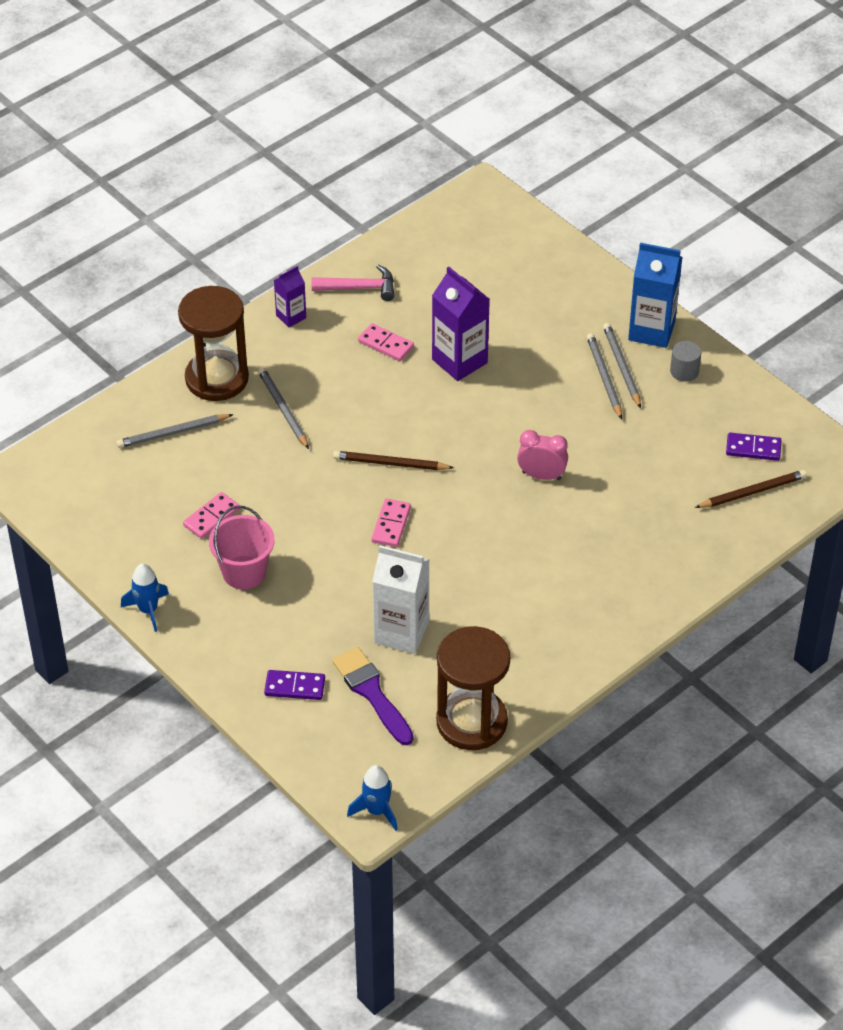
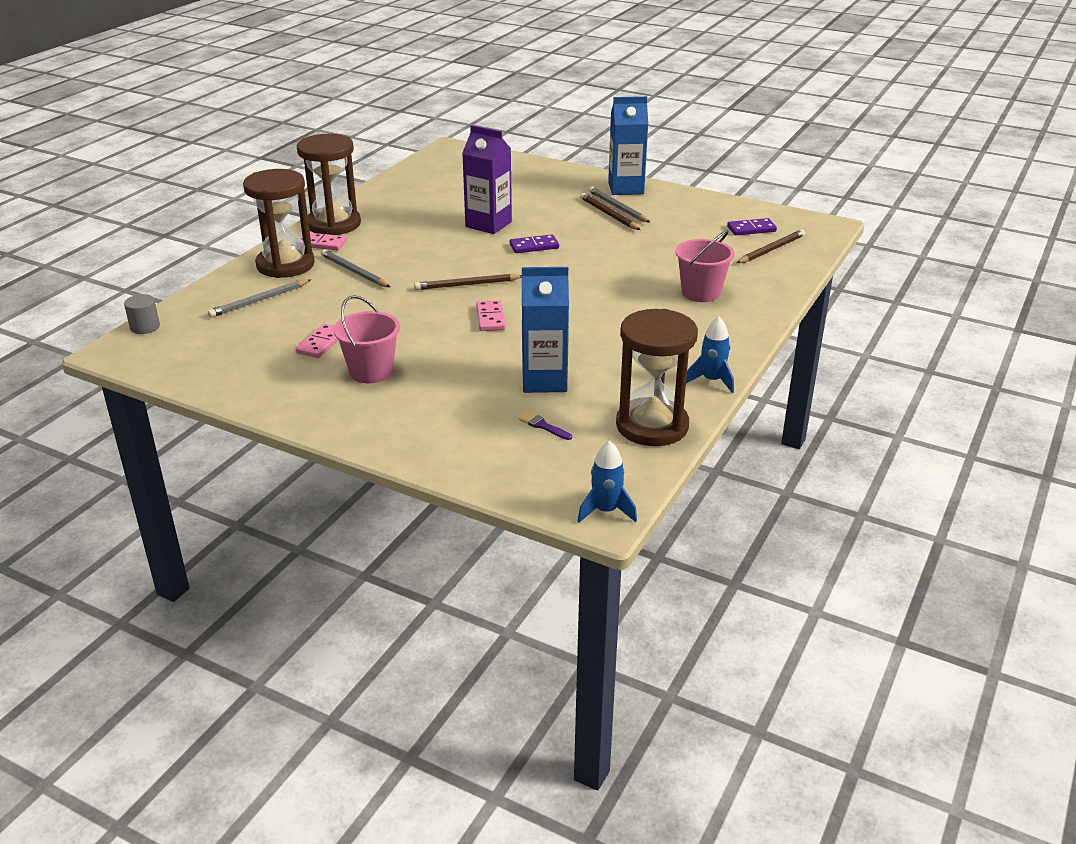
camera: 20 degrees left, 15 degrees down
(148, 610) = (286, 414): blue rocket -> blue rocket (711, 380)
(291, 317) = (333, 224): purple carton -> brown hourglass
(295, 687) = (465, 438): purple domino -> purple domino (534, 246)
(359, 288) = (383, 202): pink hammer -> none
(371, 693) = (543, 426): purple brush -> purple brush, size x0.47
(386, 344) = (422, 225): pink domino -> pink domino (321, 243)
(401, 632) = (544, 381): white carton -> blue carton
(541, 475) = (599, 269): pink clock -> none
(604, 377) = (608, 214): grey pencil -> brown pencil
(629, 544) = (701, 293): none -> pink bucket
(684, 371) = (666, 202): grey cylinder -> grey cylinder (145, 327)

